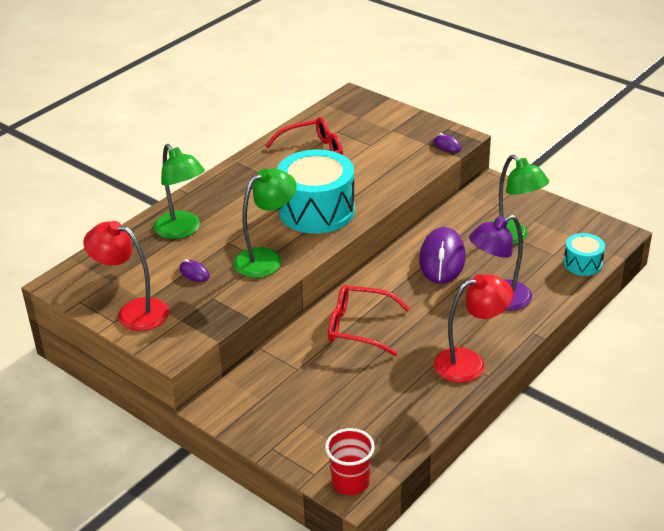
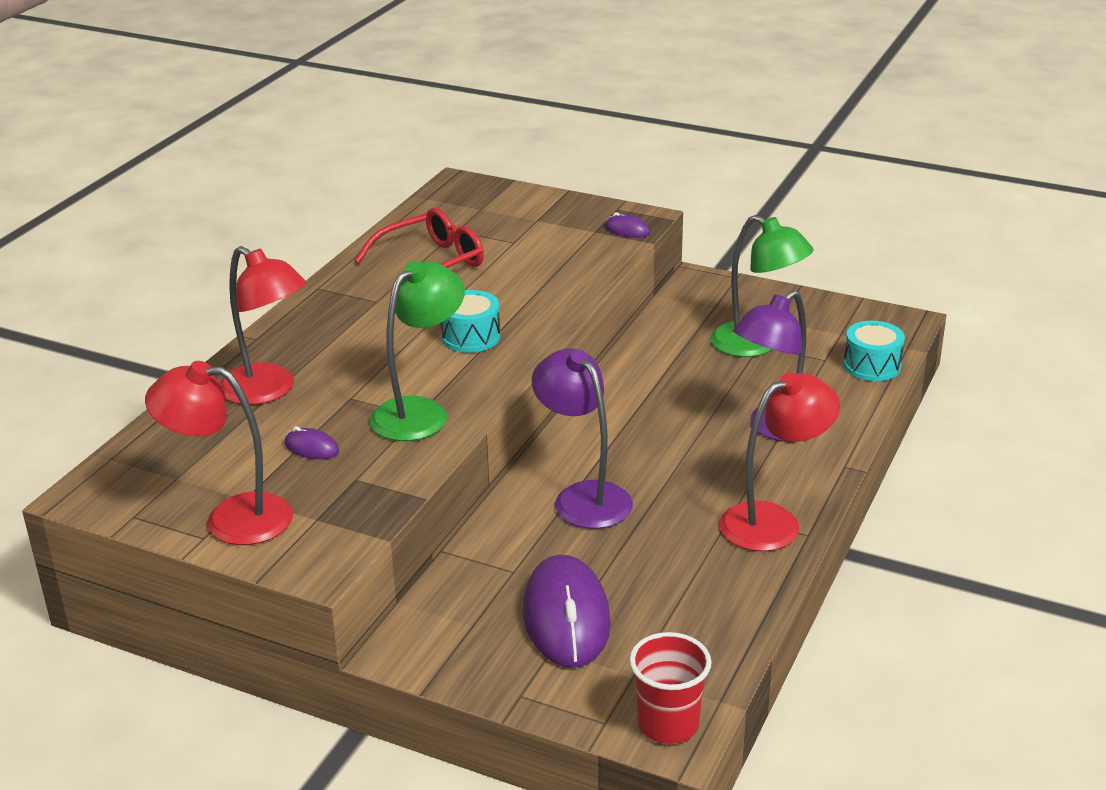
camera: 15 degrees left, 5 degrees down
(182, 230) = (268, 391): green lamp -> red lamp
(316, 211) = (471, 337): turquoise drum -> turquoise drum, size x0.50
(358, 327) = (583, 497): red glasses -> purple lamp
(442, 259) = (669, 387): purple mouse -> purple mouse (566, 617)

